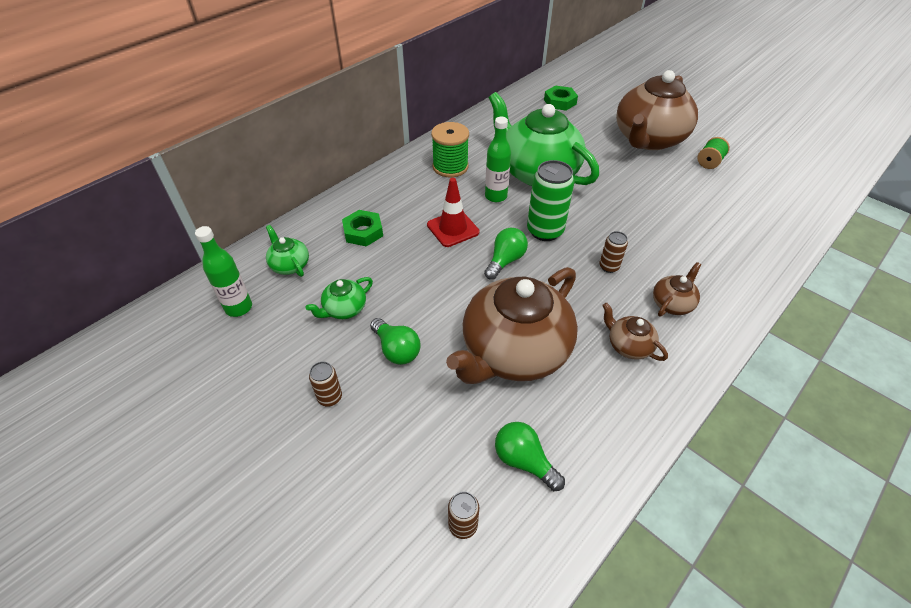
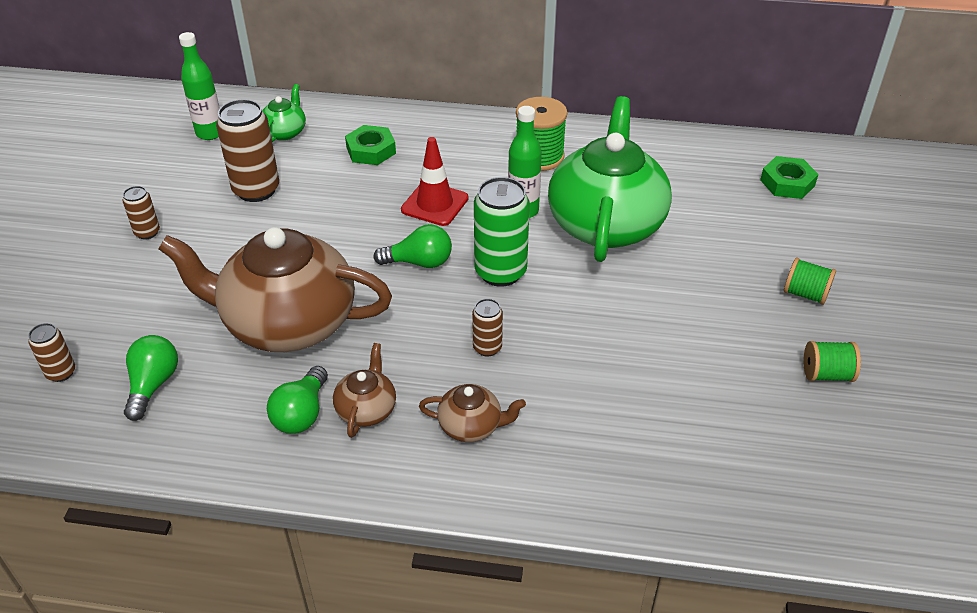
camera: 55 degrees right, 5 degrees down
(344, 309) = (256, 190): green teapot -> brown can
(396, 349) = (231, 244): green light bulb -> green light bulb (302, 413)
(648, 139) = (805, 294): brown teapot -> green spool

